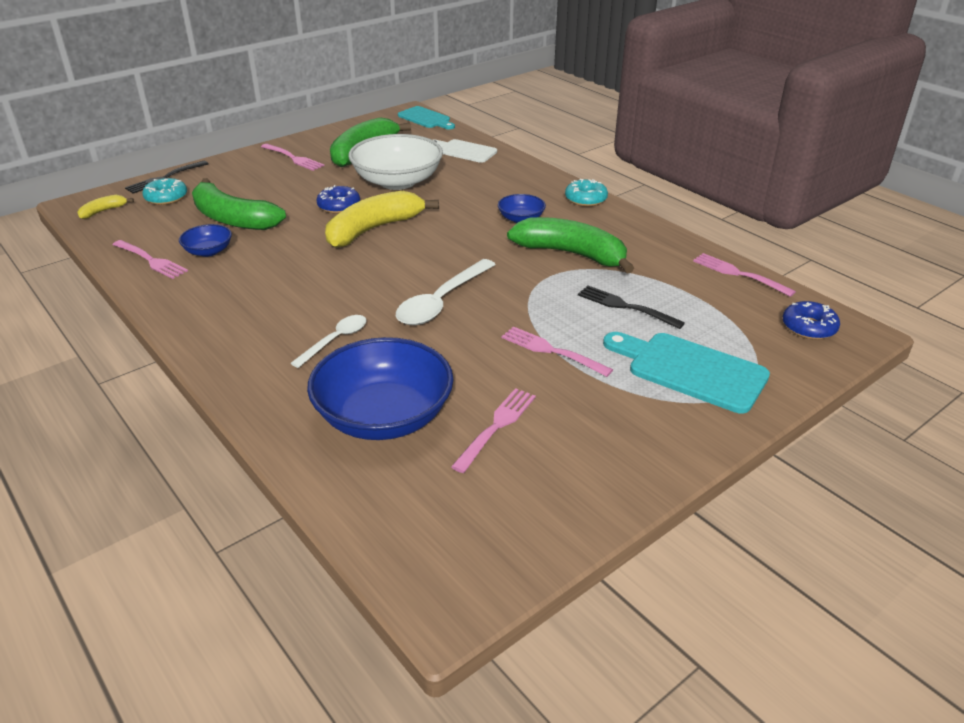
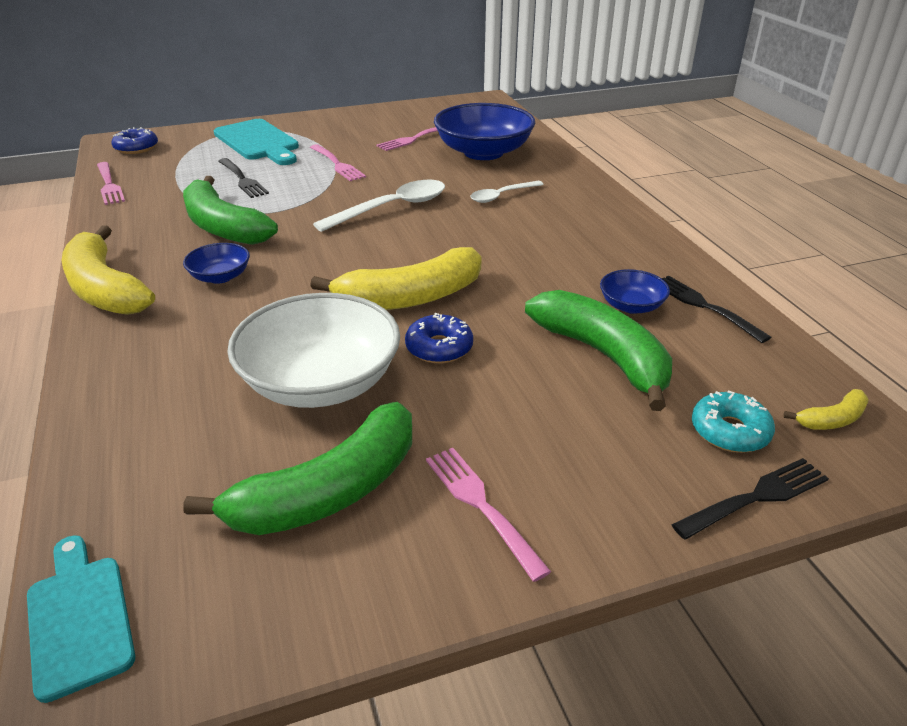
camera: 160 degrees left, 0 degrees up
(150, 260) = (705, 306): pink fork -> black fork
(464, 151) = (138, 441): white cutting board -> none
(585, 199) = (105, 289): turquoise donut -> yellow banana

